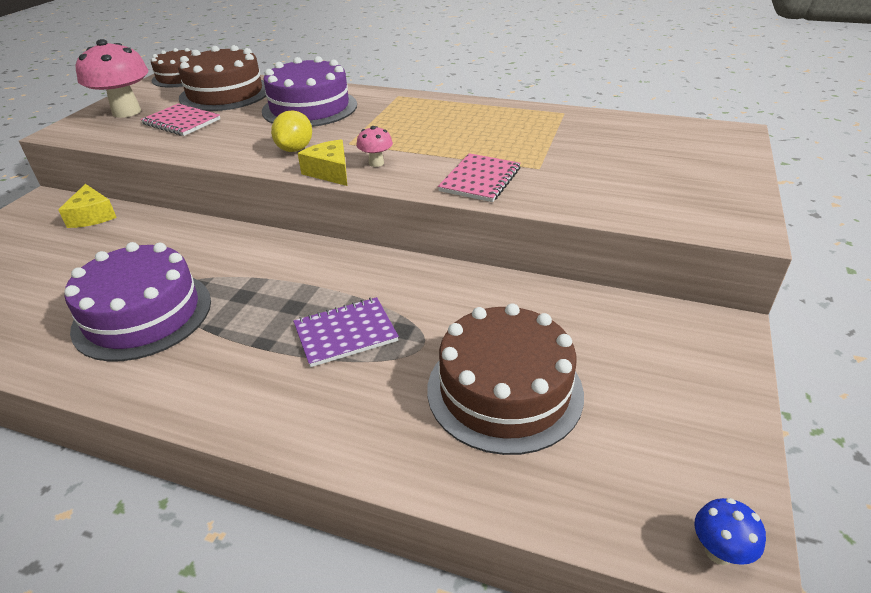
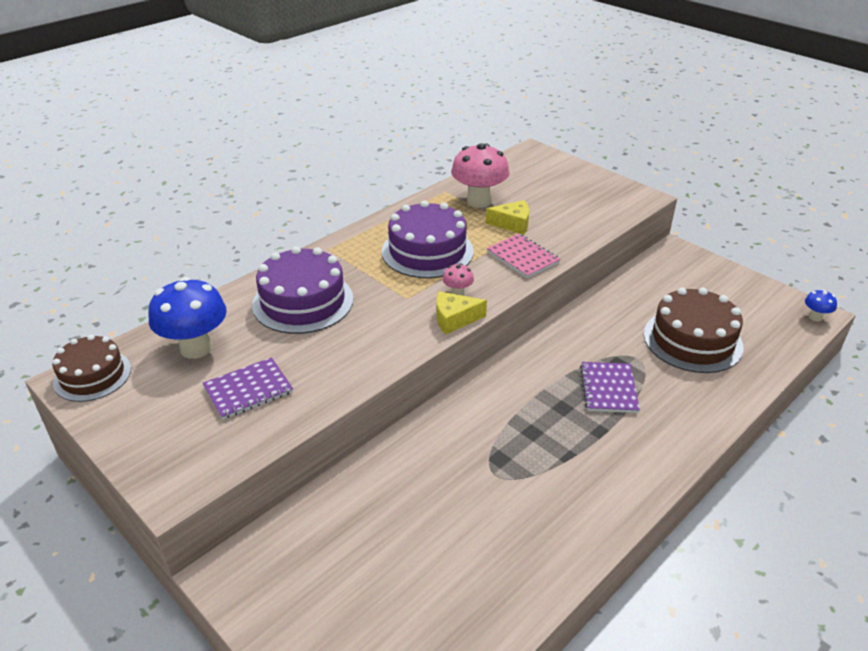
camera: 65 degrees left, 0 degrees up
(92, 216) = (306, 525): yellow cheese -> yellow cheese (512, 224)
(126, 112) = (166, 431): pink mushroom -> pink mushroom (479, 201)
(143, 314) = (524, 496): purple cake -> purple cake (427, 251)
(181, 122) = (248, 390): pink notebook -> purple notebook
(225, 93) = (196, 348): brown cake -> blue mushroom
(295, 149) = (392, 328): yellow lemon -> none

